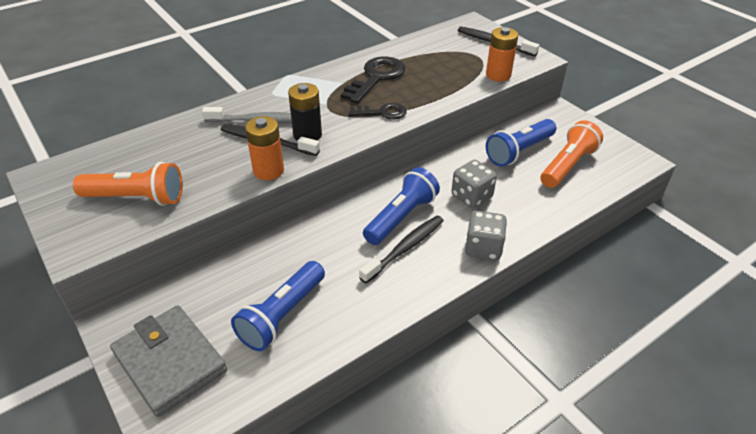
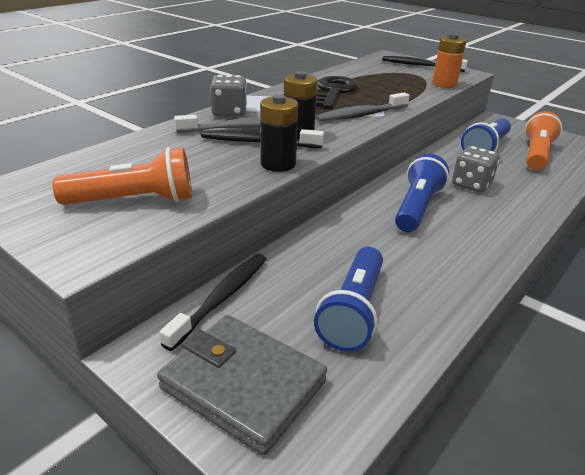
camera: 15 degrees left, 10 degrees down
(268, 171) = (278, 164): orange battery -> black battery
(382, 113) = (361, 114): black key -> grey toothbrush
(404, 249) = (441, 233): black toothbrush -> black toothbrush (221, 299)
(483, 248) = (517, 223): grey dice -> grey dice (229, 112)

